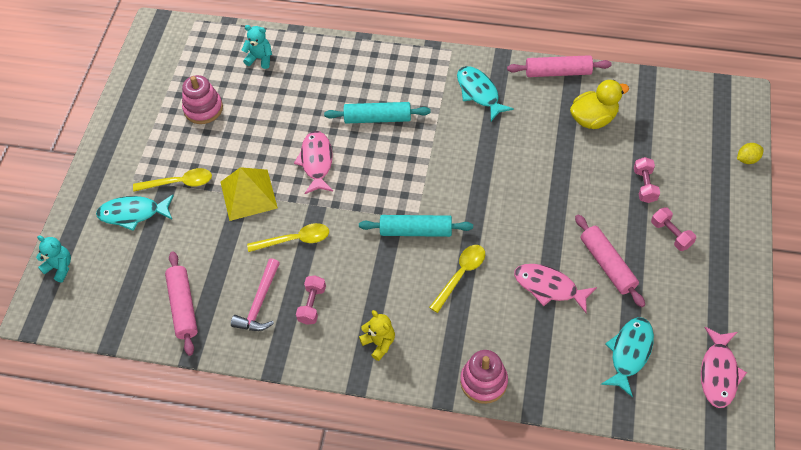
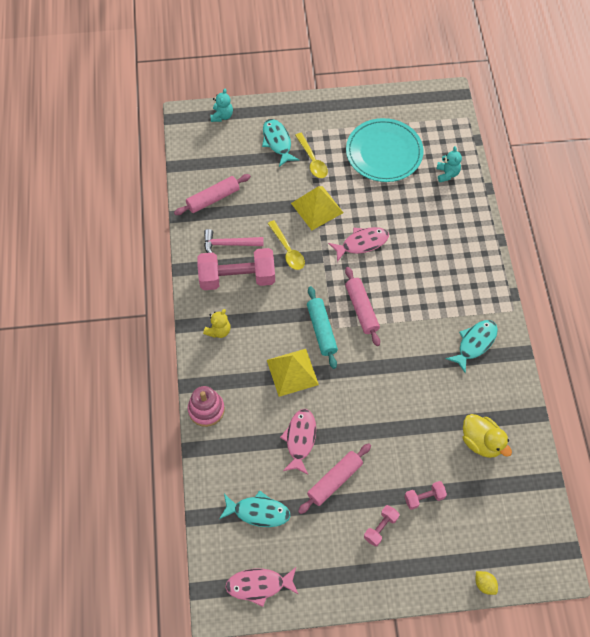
camera: 70 degrees right, 5 degrees up
(203, 108) = (384, 152): pink stacking toy -> turquoise plate
(312, 305) = (237, 278): pink dumbbell -> pink dumbbell, size x2.14
(377, 118) = (419, 274): turquoise rolling pin -> none
(461, 274) = (292, 372): yellow spoon -> yellow pyramid
(558, 72) = (522, 402): pink rolling pin -> pink rolling pin (361, 309)

